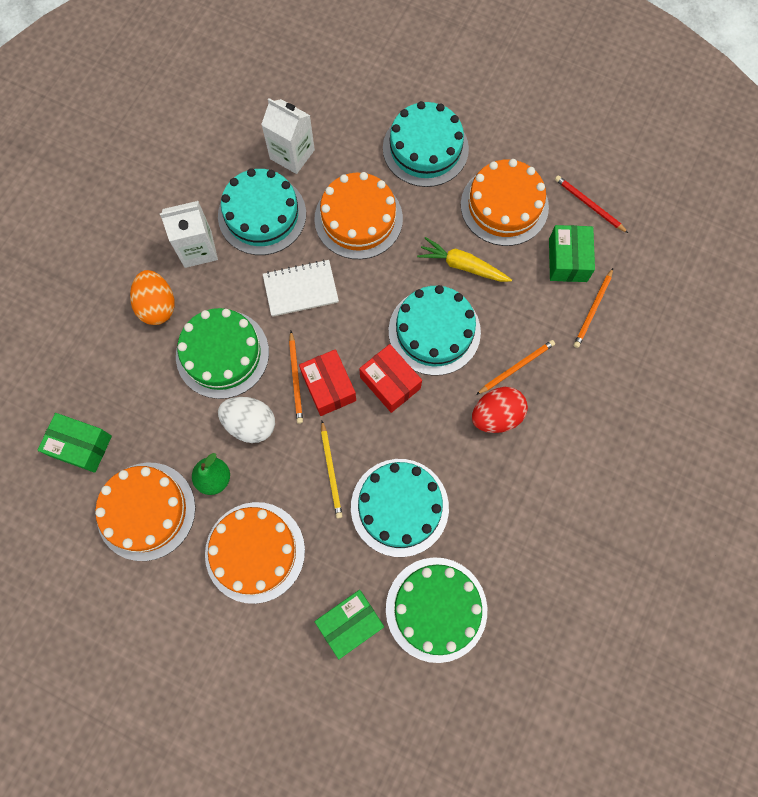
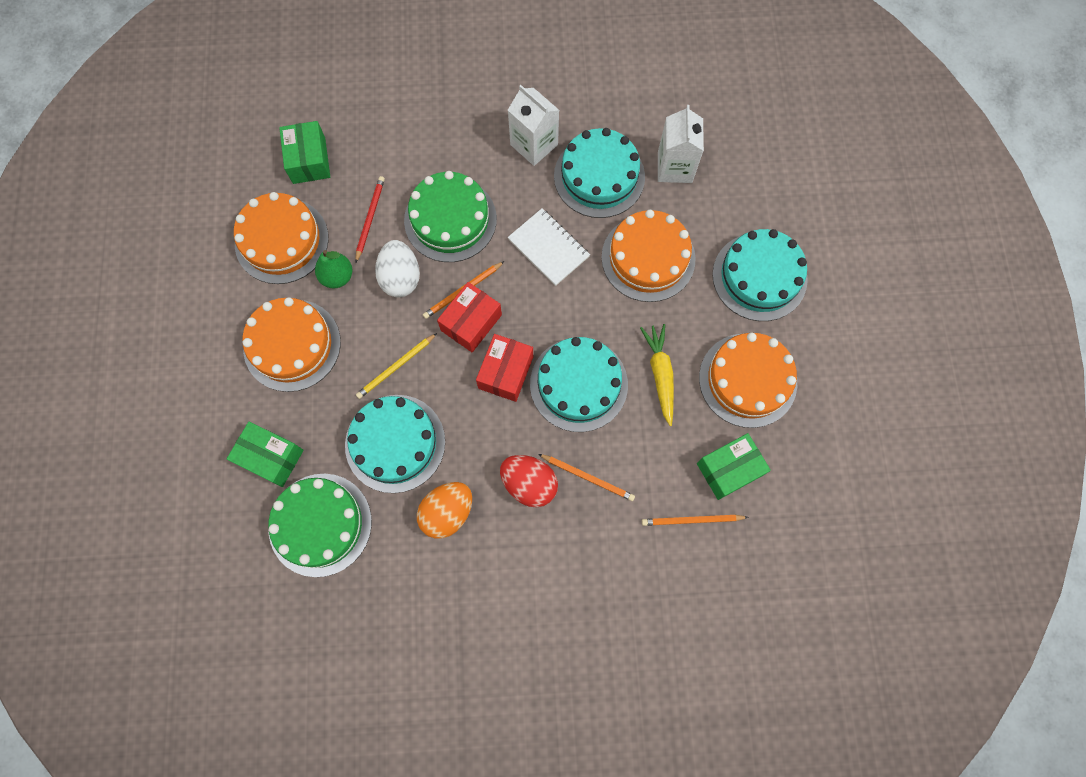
camera: 60 degrees right, 0 degrees up
(157, 306) = (462, 144): orange egg -> orange egg (447, 512)
(589, 205) = (802, 460): red pencil -> red pencil (370, 218)

